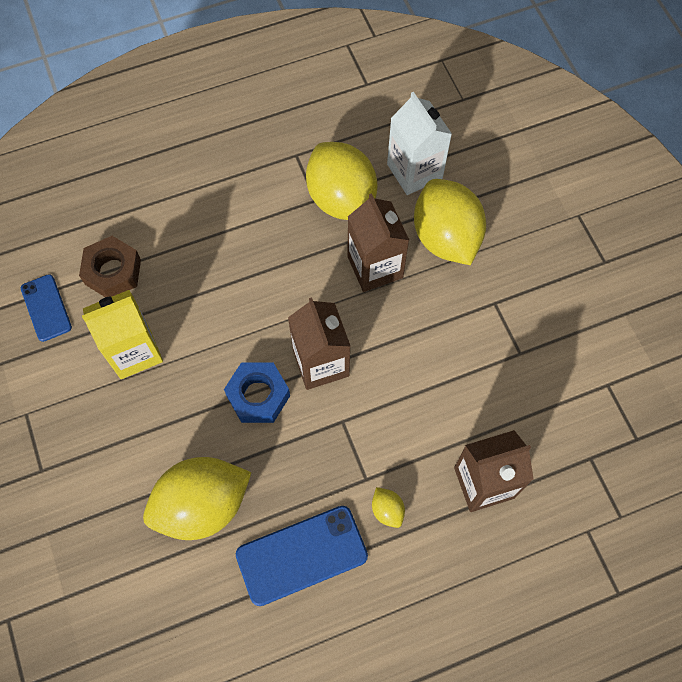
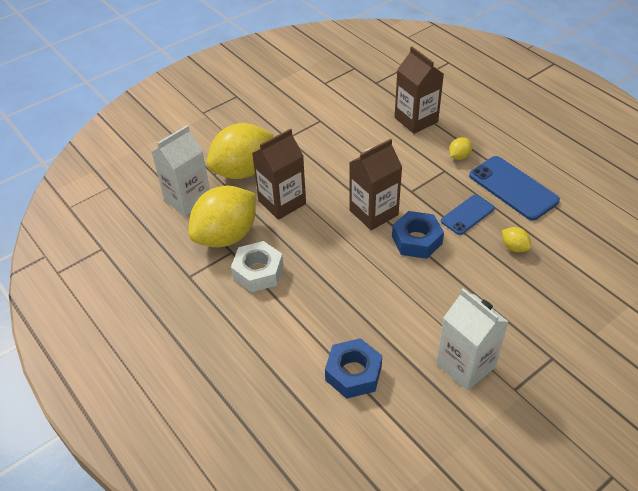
camera: 105 degrees left, 20 degrees down
(46, 308) = (411, 414): blue phone -> blue phone (467, 215)
(73, 378) = (465, 365): none -> white carton
(113, 272) = (353, 373): brown nut -> blue nut
(134, 351) = (420, 330): yellow carton -> none
(202, 505) = (514, 247): yellow lemon -> yellow lemon, size x0.41
(276, 218) = (258, 272): none -> white nut

